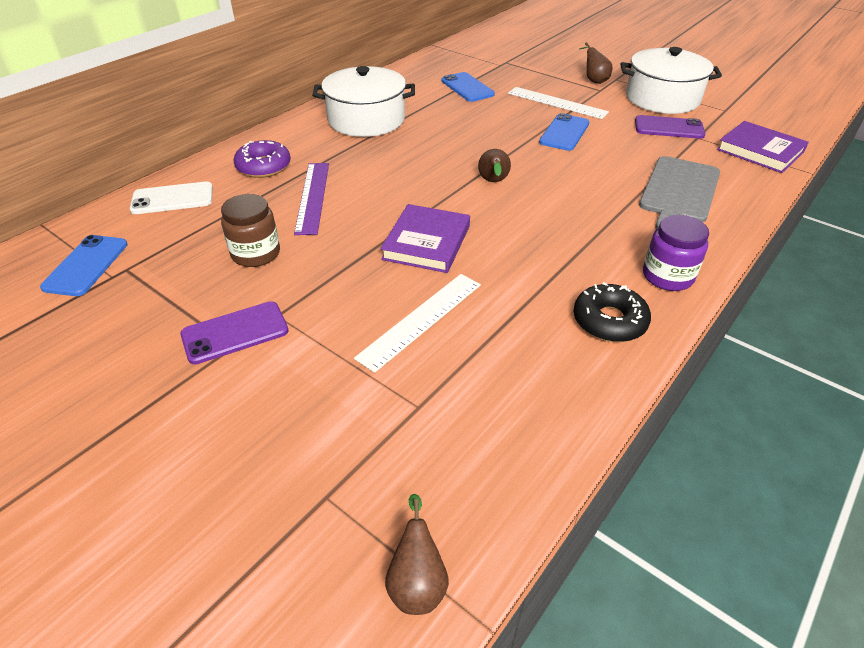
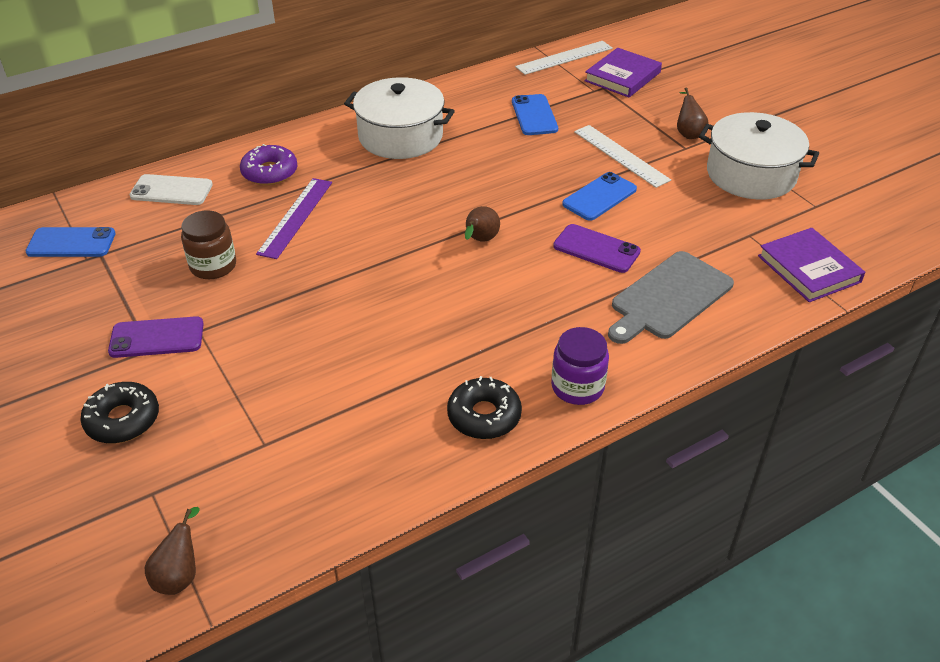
camera: 20 degrees right, 0 degrees up
(86, 265) = (71, 243): blue phone -> blue phone turned 60 degrees clockwise
(244, 426) = (123, 420): none -> black donut
(421, 320) = (315, 368): white ruler -> white ruler (564, 57)
(426, 242) = (370, 292): purple book -> purple book (622, 77)
(669, 128) = (725, 216): purple phone -> purple phone (596, 249)

